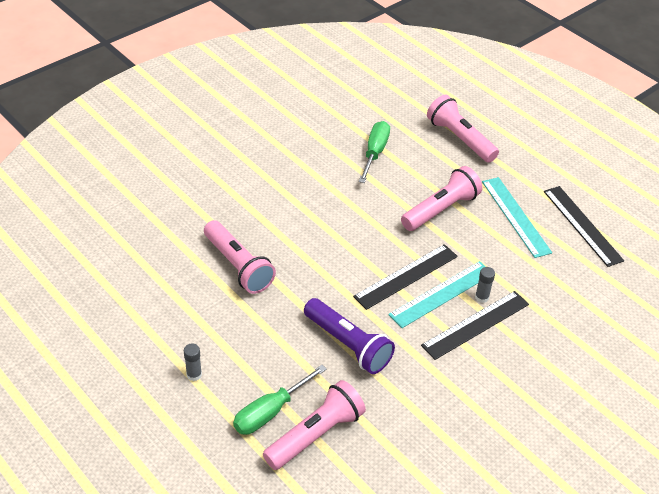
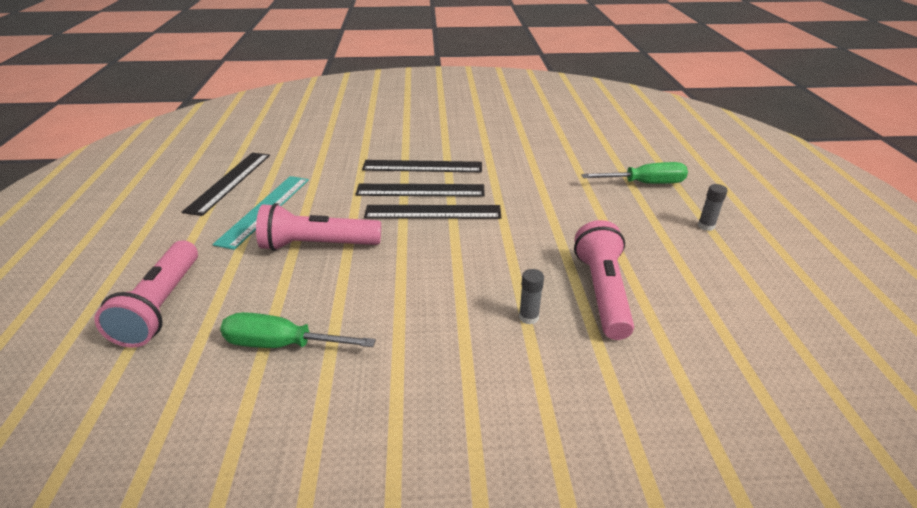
camera: 140 degrees left, 10 degrees down
(315, 434) = (616, 163): pink flashlight -> none
(348, 344) = (541, 193): purple flashlight -> none
(374, 153) = (282, 344): green screwdriver -> green screwdriver turned 45 degrees clockwise
(442, 294) = (420, 190): turquoise ruler -> black ruler
(482, 297) = (392, 177): grey glue stick -> grey glue stick (528, 317)

